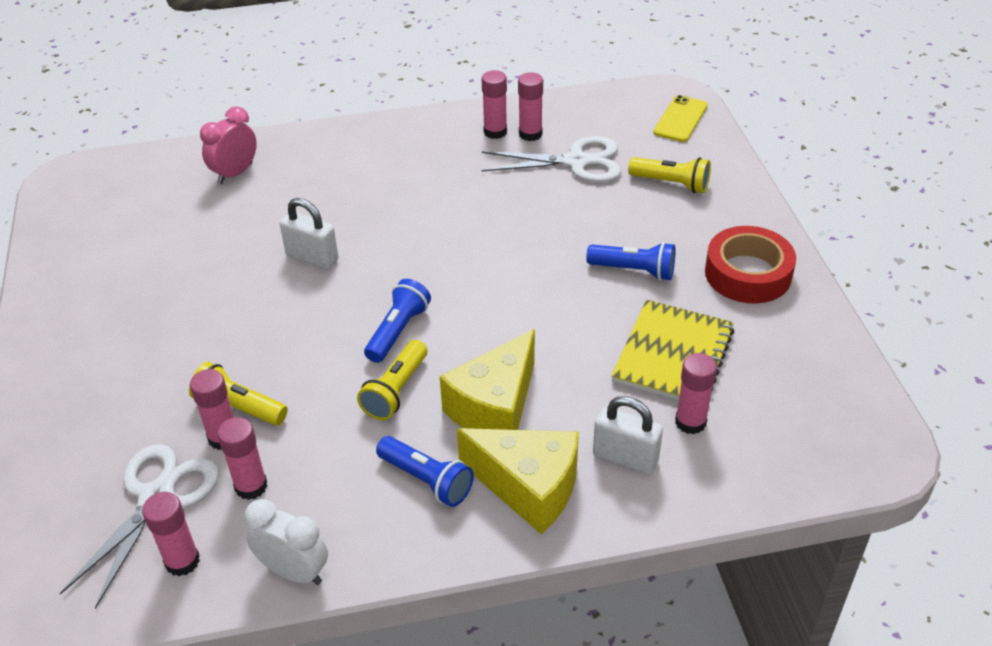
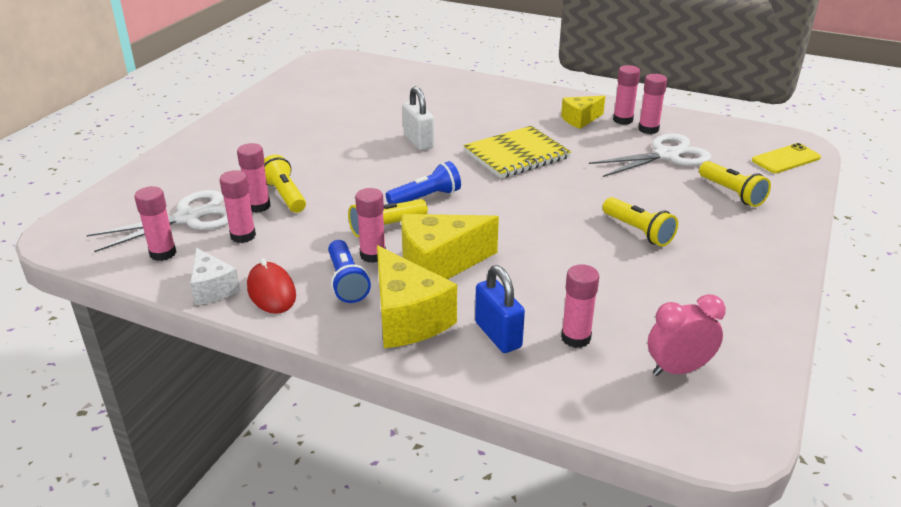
camera: 35 degrees right, 10 degrees down
(235, 173) = (423, 86): pink clock -> pink clock (678, 369)
(294, 571) = (212, 289): white clock -> white cheese
(362, 537) = (271, 292): none -> red mouse
(418, 433) = (373, 255): none -> pink glue stick
(453, 149) = (580, 119): none -> yellow cheese
(576, 162) = (666, 155): white scissors -> white scissors turned 60 degrees counterclockwise
(625, 458) = (498, 335): white padlock -> blue padlock
(634, 271) = (638, 231): blue flashlight -> yellow flashlight
(673, 355) = (610, 292): yellow notebook -> yellow notebook (516, 155)
(748, 273) = (736, 270): red tape -> none

